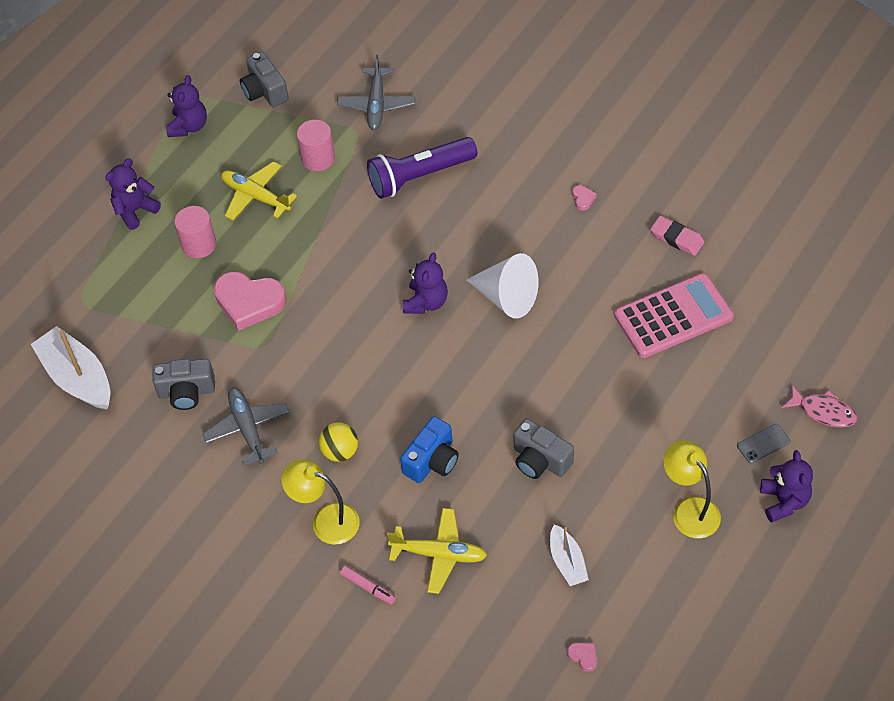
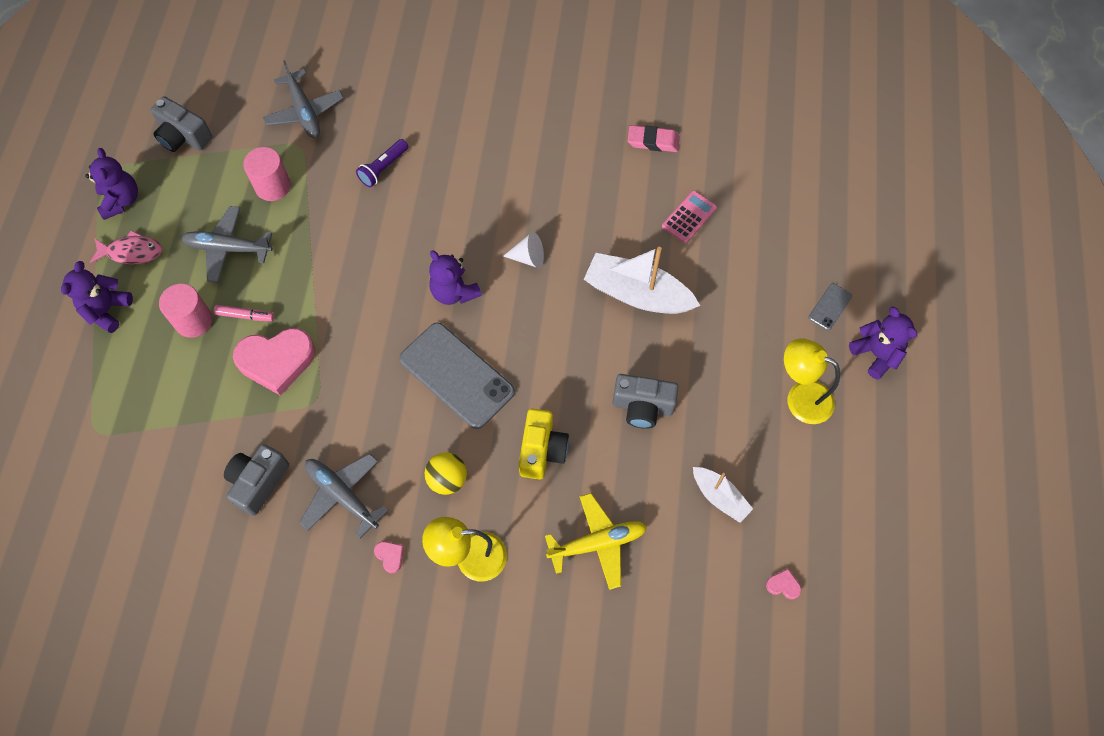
camera: 30 degrees left, 10 degrees up
(77, 377) = (132, 515): white boat -> white boat (637, 294)
(186, 392) = (258, 482): grey camera -> grey camera turned 150 degrees clockwise
(255, 196) = (228, 248): yellow plane -> grey plane
(368, 587) = (547, 609): pink marker -> pink marker (245, 316)
(392, 371) = (456, 375): none -> grey phone
(419, 176) = (383, 168): purple flashlight -> purple flashlight, size x0.52
(426, 302) = (454, 292): purple teddy bear -> purple teddy bear turned 150 degrees clockwise
(432, 460) = (542, 450): blue camera -> yellow camera
(507, 297) = (528, 257): white cone -> white cone, size x0.54
(583, 199) = (549, 134): pink heart -> pink heart (390, 556)
(673, 316) = (689, 217): pink calculator -> pink calculator, size x0.51
(823, 411) = (863, 255): pink fish -> pink fish (132, 252)

